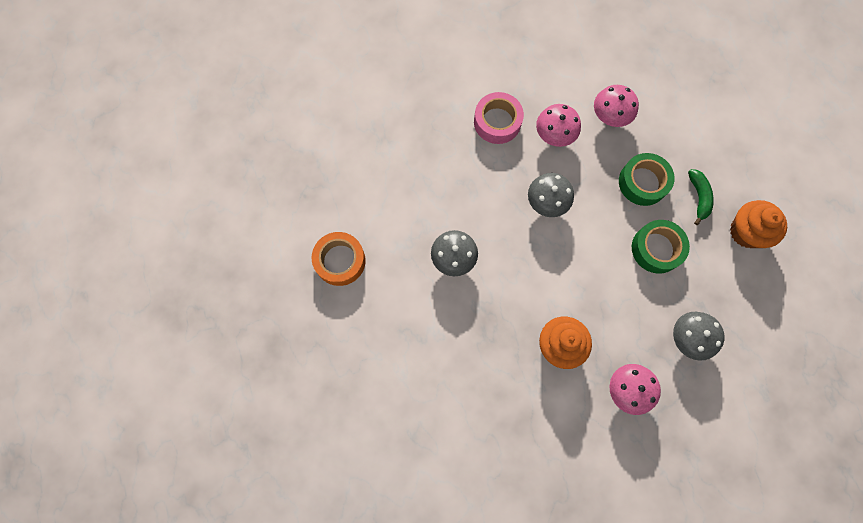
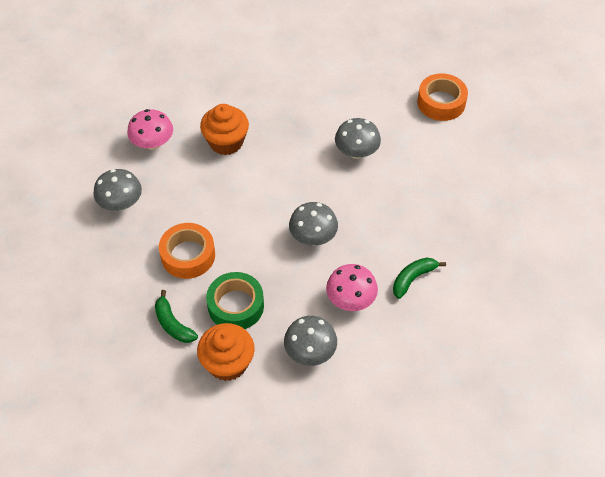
camera: 145 degrees right, 20 degrees down
(497, 122) = (413, 278): pink tape -> green banana
(610, 116) = (310, 352): pink mushroom -> grey mushroom
(656, 249) = (188, 255): green tape -> orange tape
(746, 232) = (109, 319): orange cupcake -> orange cupcake (227, 363)

